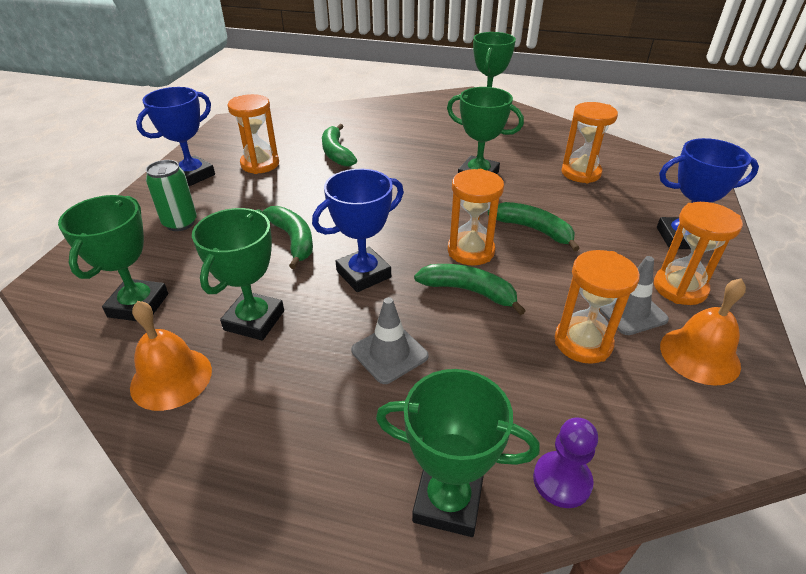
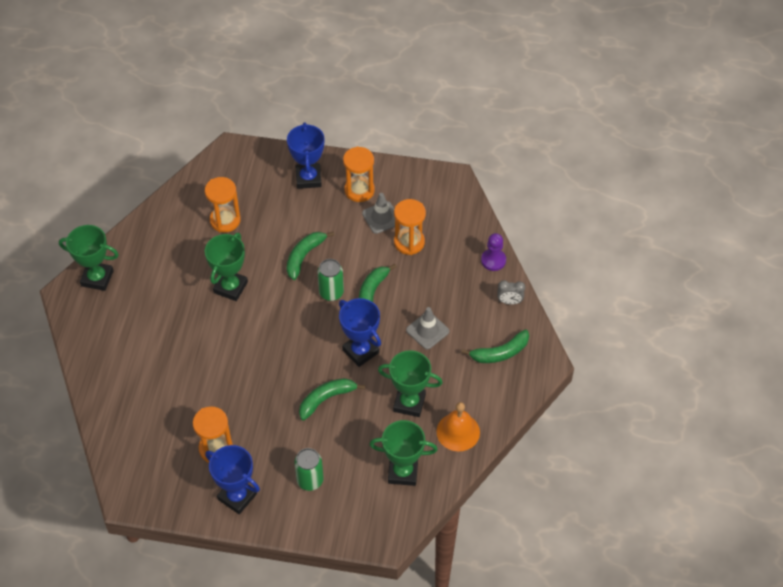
camera: 95 degrees left, 15 degrees up
(336, 153) = (194, 392): green banana -> green banana (500, 353)
(448, 501) = (509, 302): green trophy -> grey clock
(470, 251) = (331, 293): orange hourglass -> green can
(699, 355) = (412, 194): orange bell -> none

